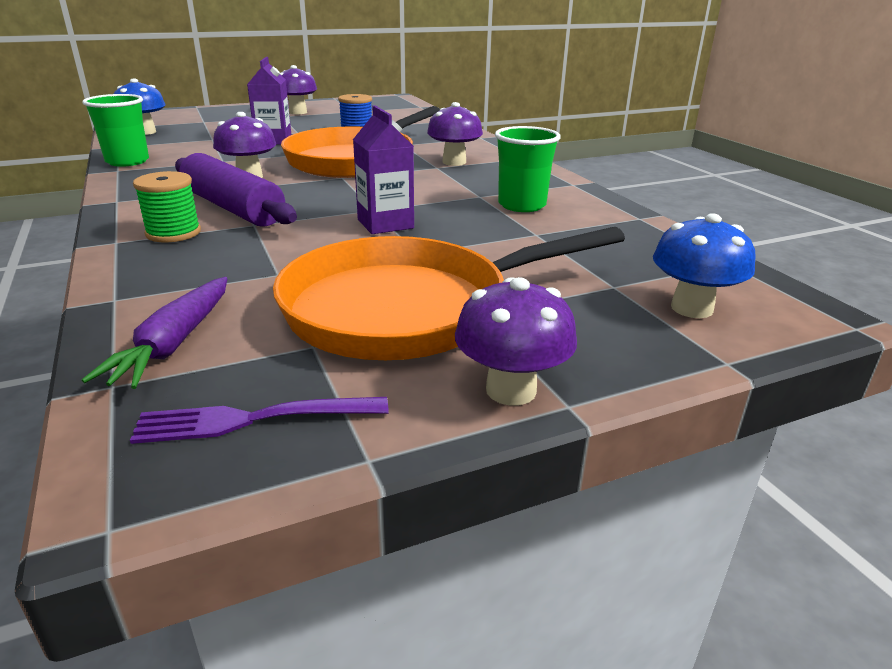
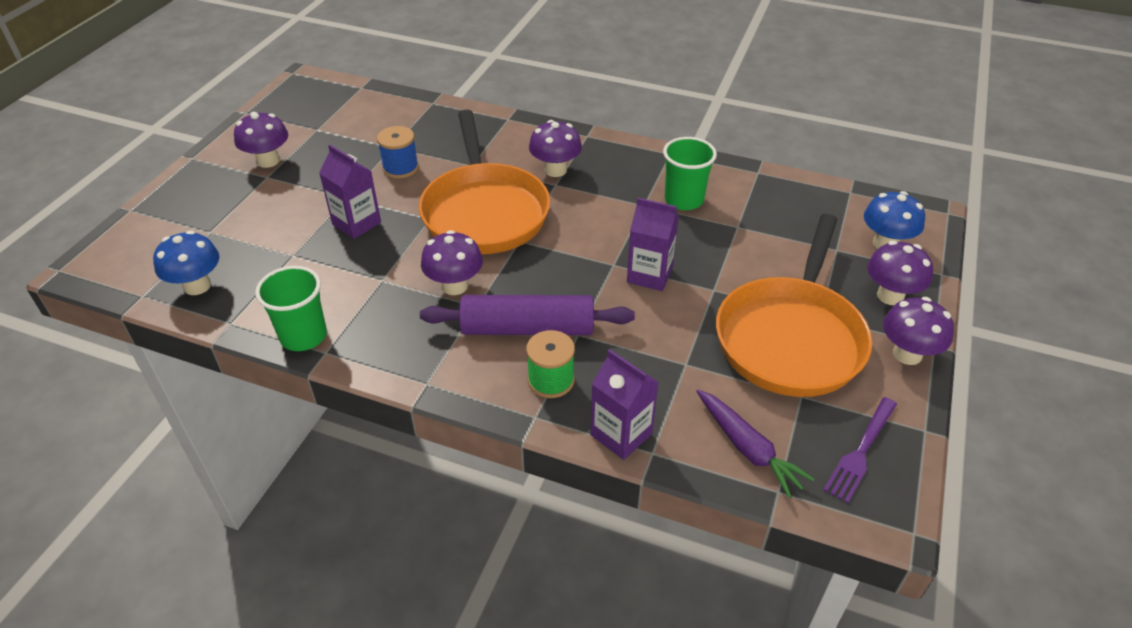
camera: 45 degrees left, 15 degrees up
(127, 278) = (621, 434): none -> purple carton
(603, 341) = (890, 296): none -> purple mushroom

